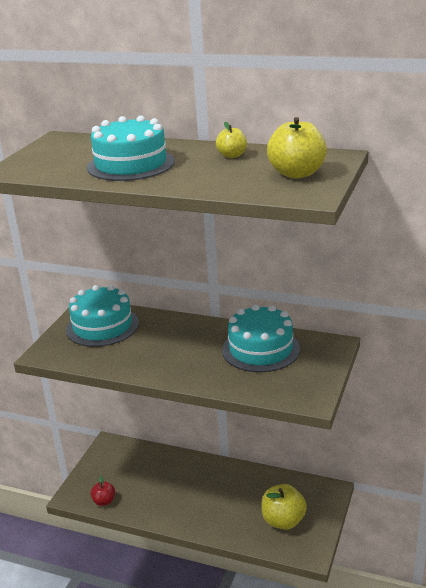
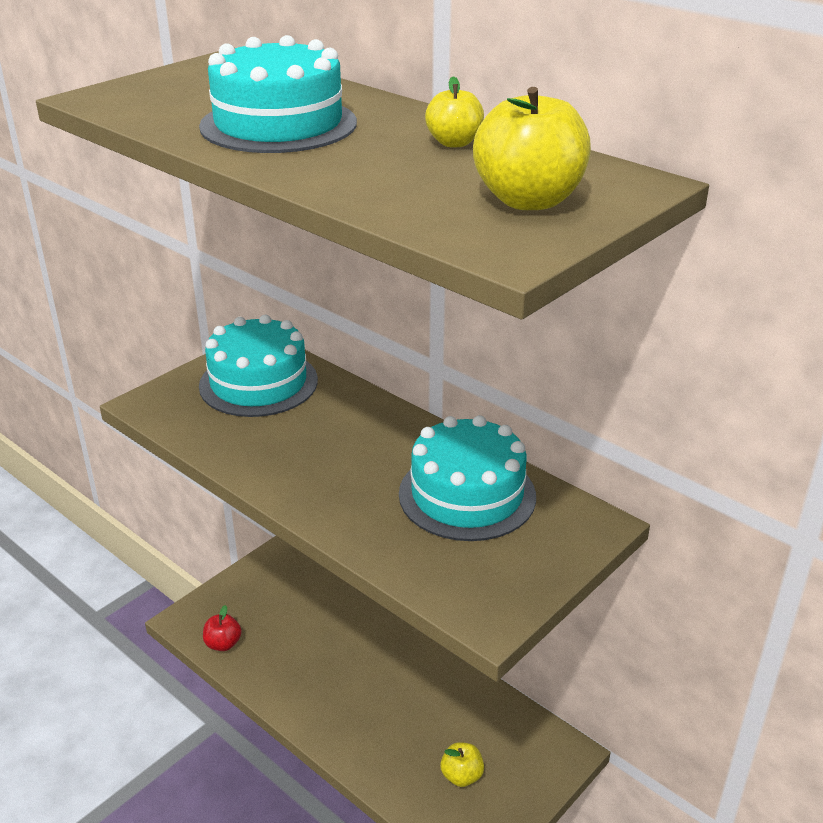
camera: 20 degrees right, 5 degrees up
(283, 521) = (461, 776): yellow apple -> yellow apple, size x0.57

